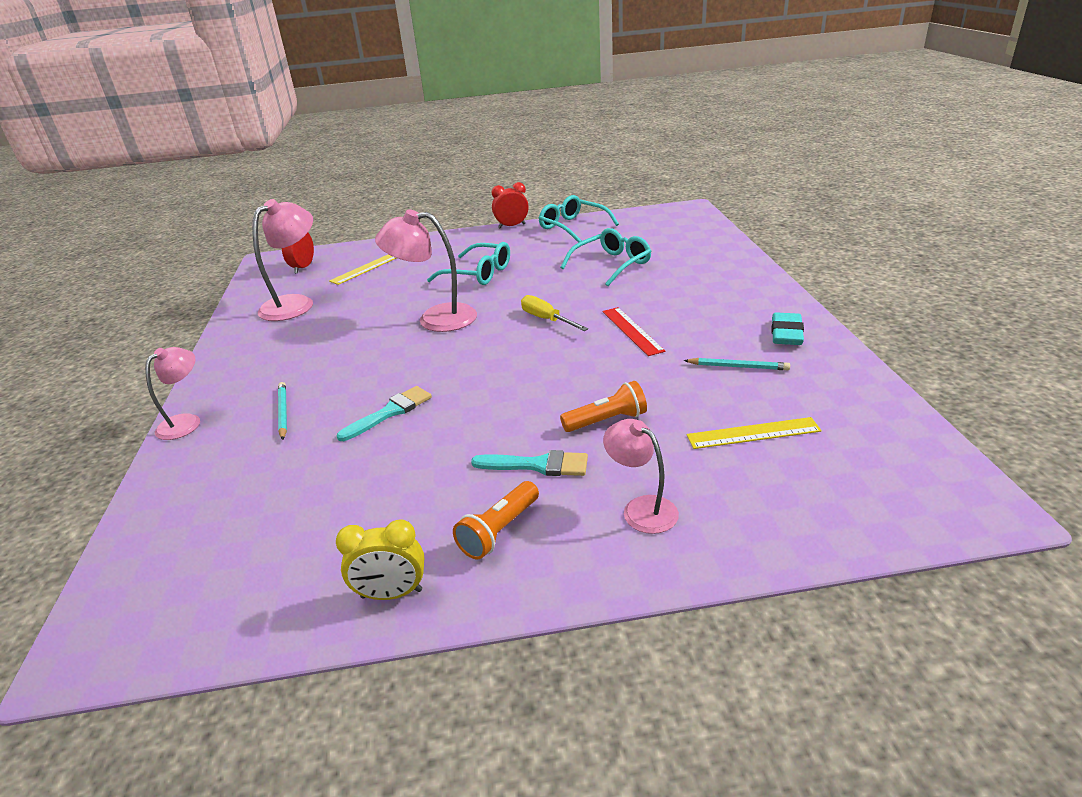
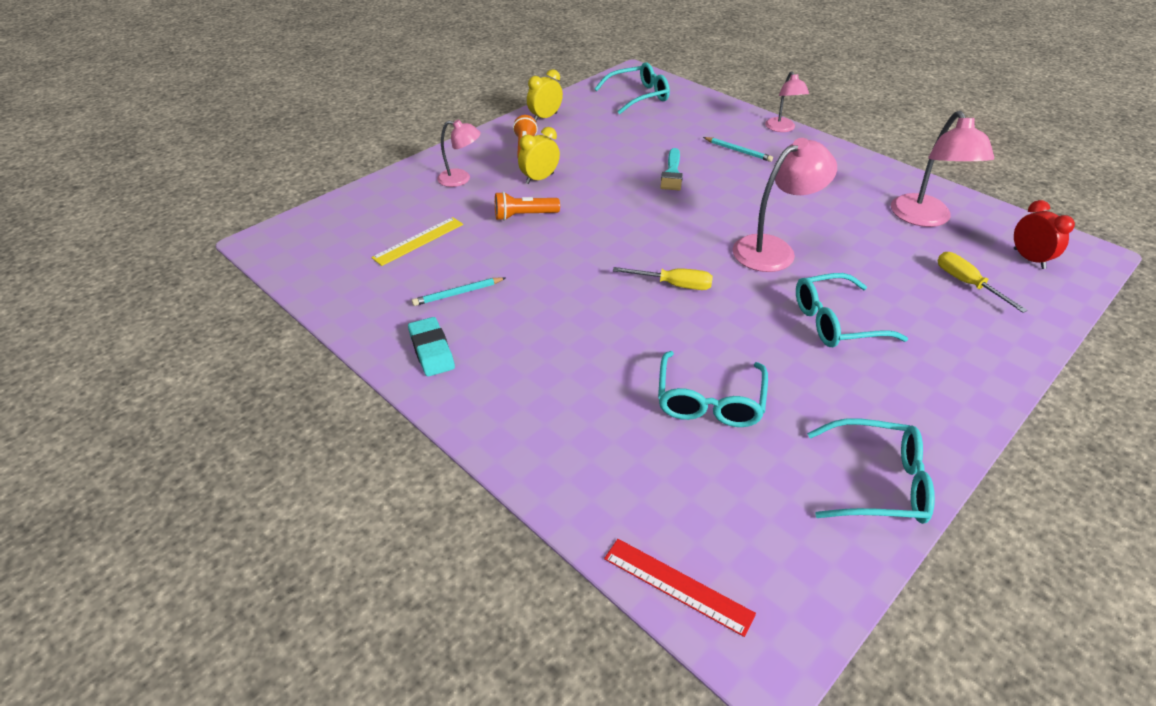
camera: 140 degrees right, 10 degrees up
(198, 572) = (638, 96): none -> turquoise glasses
(366, 268) = (967, 284): yellow ruler -> yellow screwdriver
(512, 226) = (966, 445): red clock -> none
(537, 465) = (539, 178): turquoise brush -> yellow clock
(606, 421) = (524, 216): orange flashlight -> orange flashlight turned 45 degrees clockwise
(632, 330) = (581, 300): red ruler -> red ruler (677, 585)

